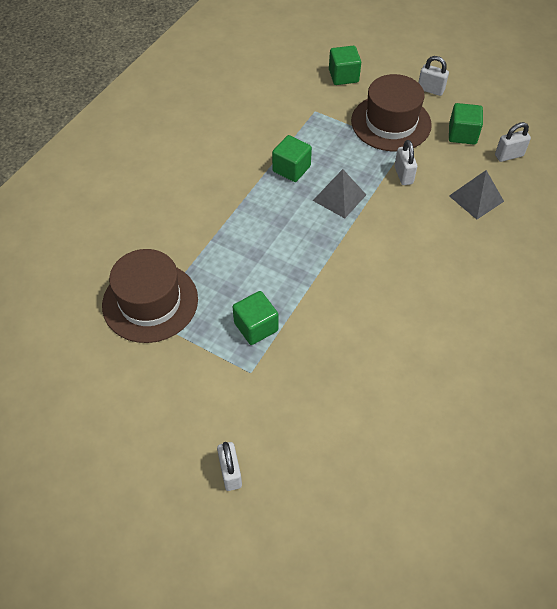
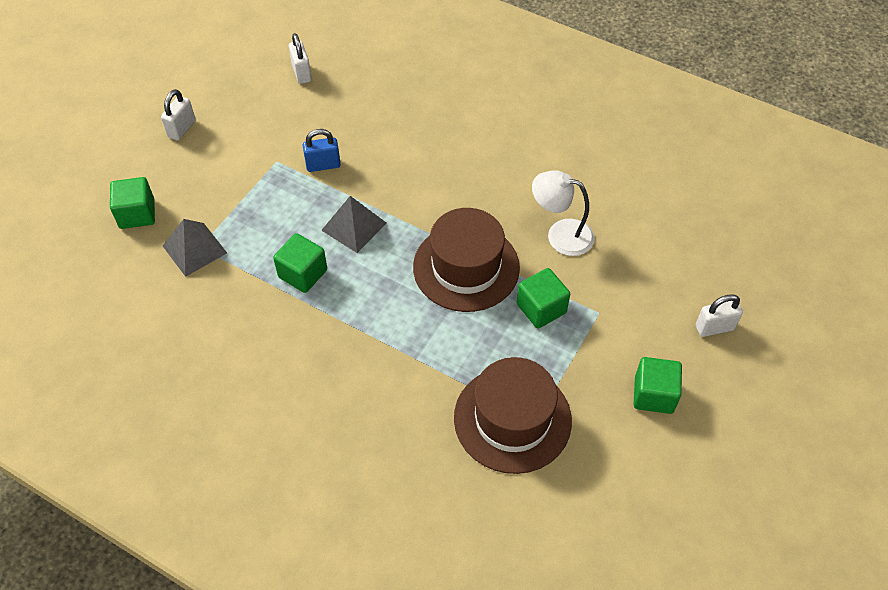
camera: 90 degrees left, 0 degrees up
(339, 346) = (560, 234): none -> white lamp
(391, 123) = (234, 171): brown hat -> brown hat (466, 267)
(403, 175) = (323, 165): white padlock -> blue padlock
(462, 134) = (263, 107): green cube -> green cube (653, 395)
(476, 198) = (363, 107): grey pyramid -> grey pyramid (194, 249)

